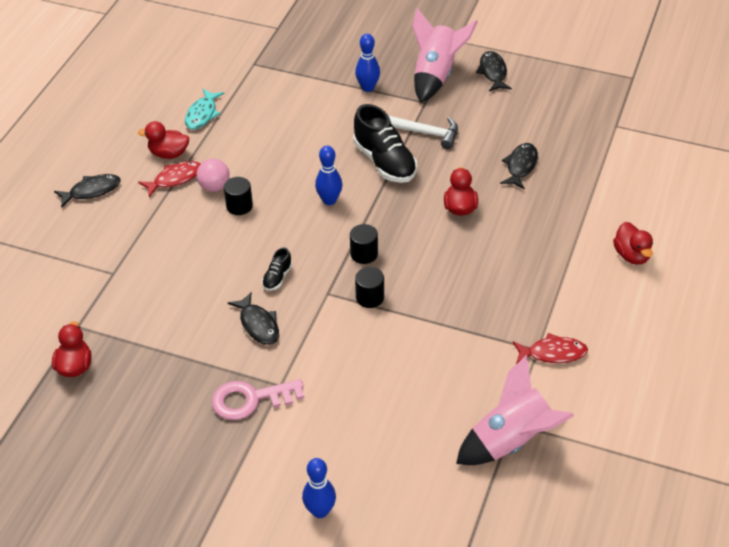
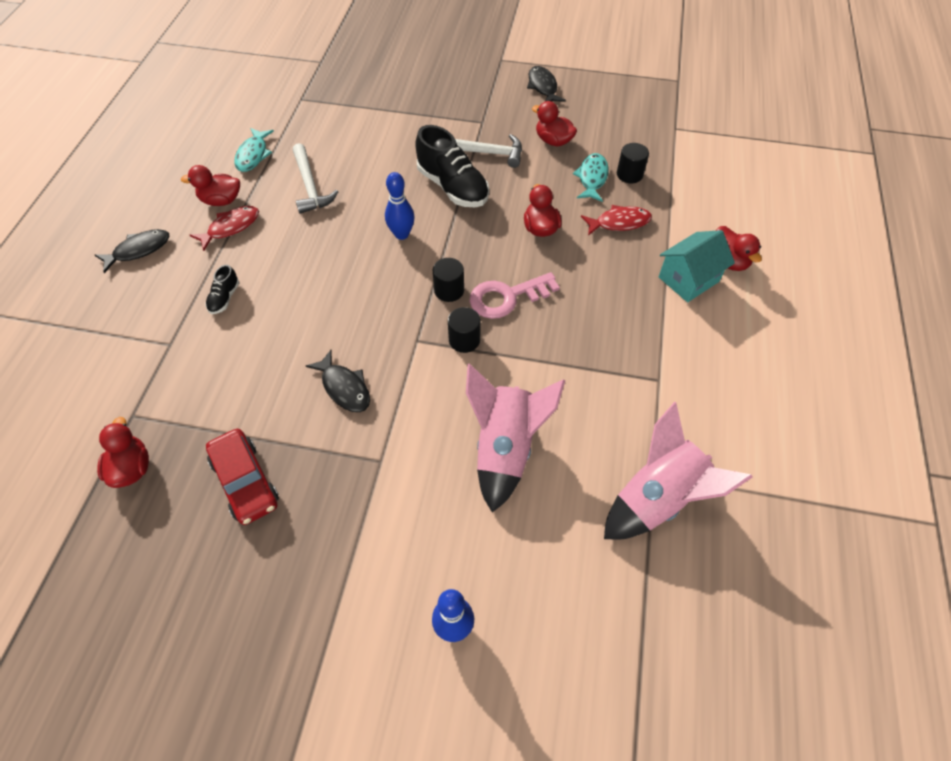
camera: 10 degrees left, 10 degrees up
(166, 387) = (245, 482): none -> red car
(214, 187) = (275, 232): pink ball -> none
(239, 206) = (305, 250): black cylinder -> black cylinder (629, 174)
(251, 148) = (310, 186): none -> white hammer
(251, 400) = (348, 485): pink key -> pink key (507, 297)
(277, 278) = (358, 328): black shoe -> black shoe (224, 298)
(368, 88) = (421, 113): blue bowling pin -> none
(436, 75) = (487, 95): pink rocket -> pink rocket (505, 448)
(491, 127) = (553, 141): none -> red duck
(520, 166) = (592, 178): black fish -> turquoise fish
(553, 353) = (676, 382): red fish -> red fish (619, 222)
(589, 267) = (688, 279): none -> turquoise house

